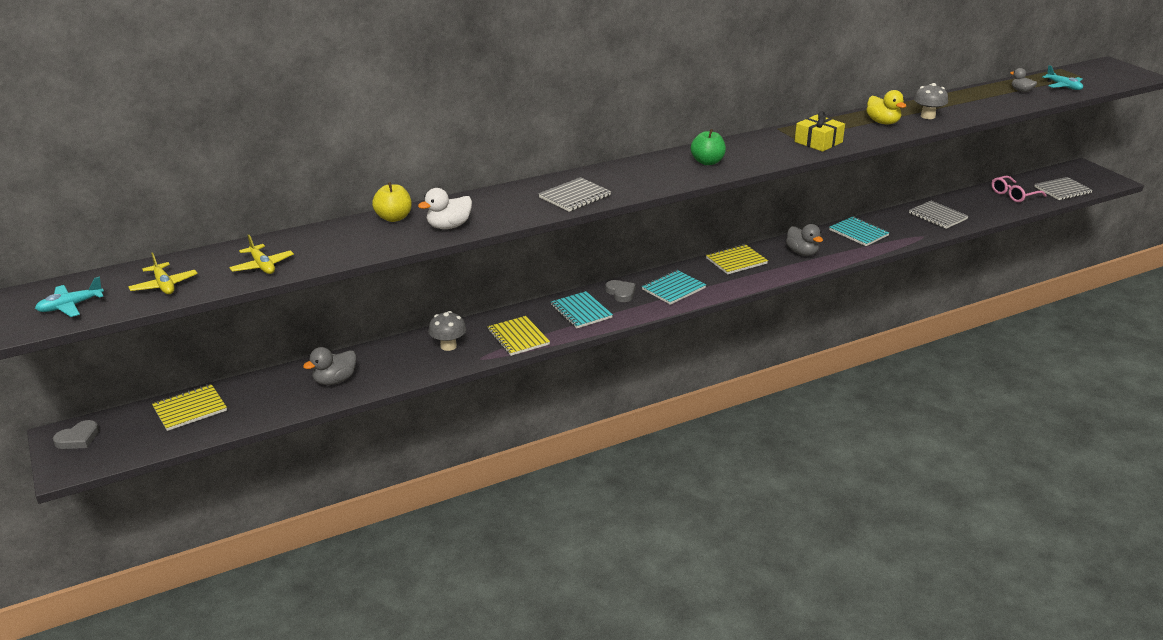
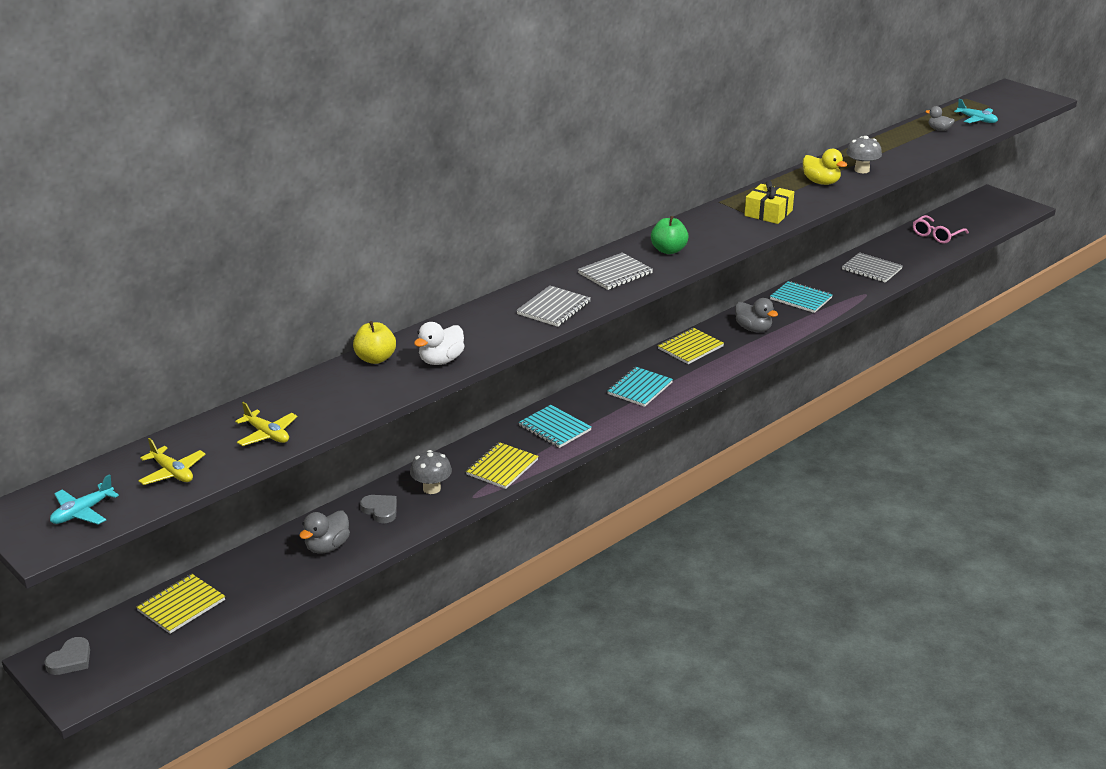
camera: 15 degrees left, 0 degrees up
(518, 337) = (502, 467): yellow notebook -> yellow notebook turned 75 degrees clockwise
(621, 293) = (587, 401): grey heart -> grey heart (380, 510)
(1062, 190) = (981, 224): grey notebook -> grey notebook (615, 273)

